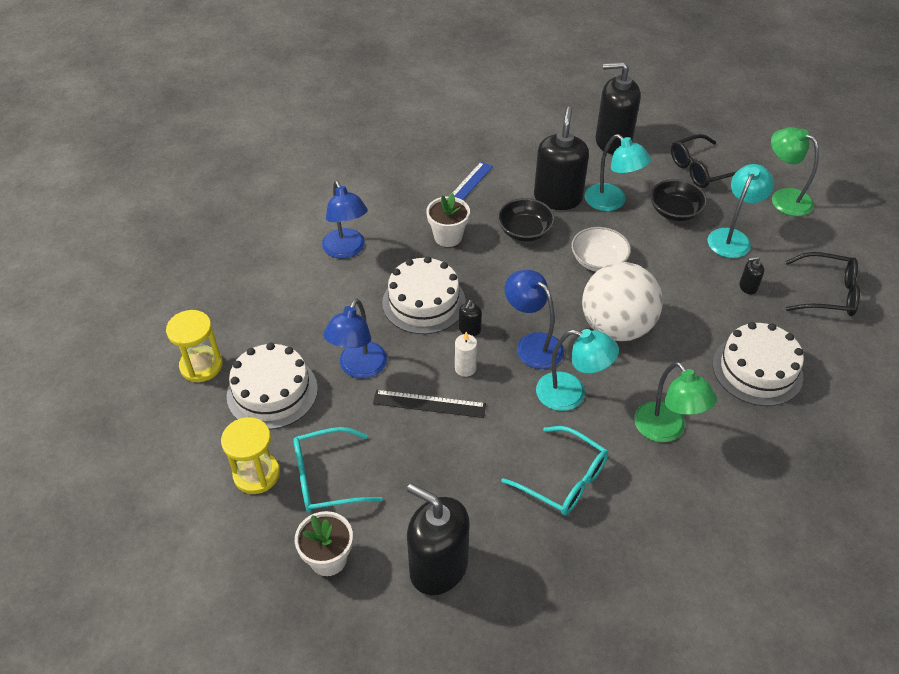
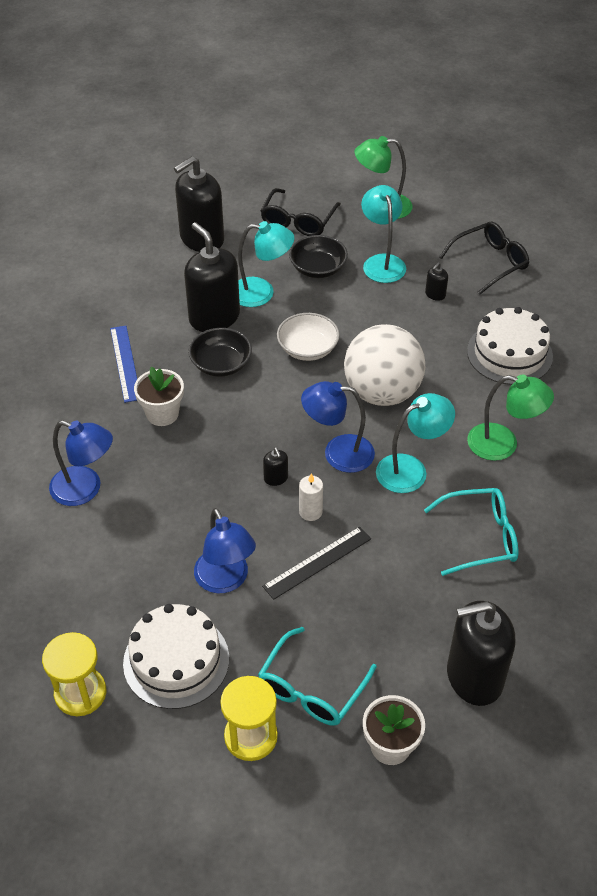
camera: 45 degrees left, 0 degrees up
(424, 302) = (211, 484): white cake -> none

